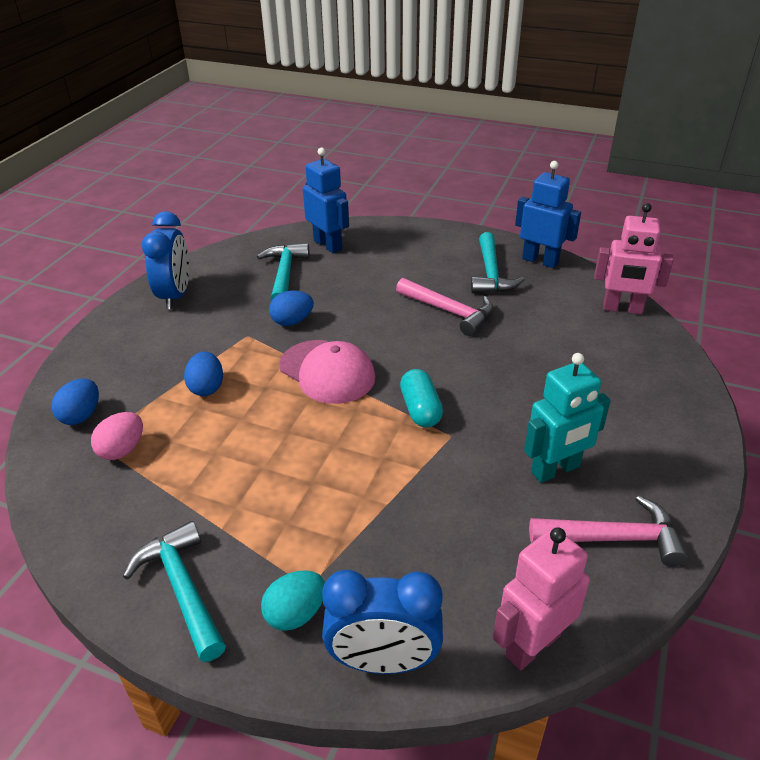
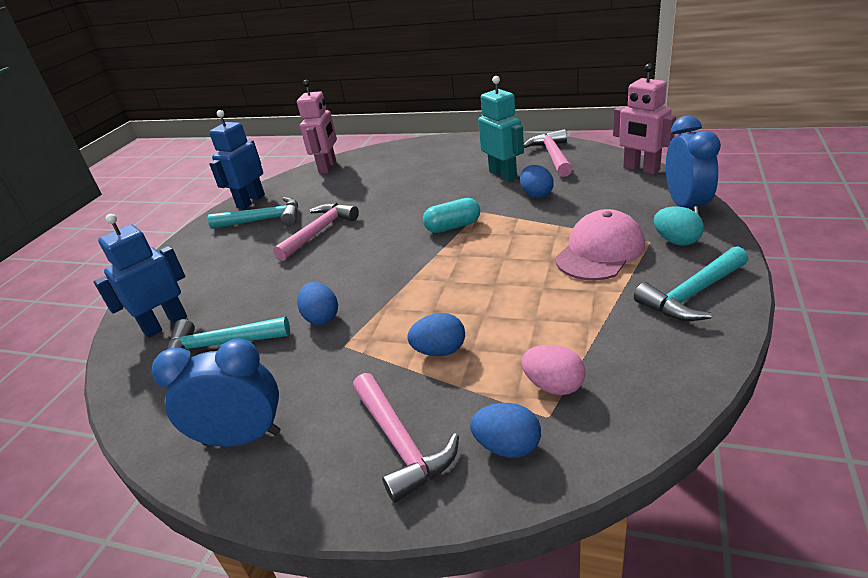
camera: 90 degrees left, 5 degrees down
(121, 364) = (401, 443): none -> pink hammer
(327, 372) = (408, 279): pink cap -> pink cap (600, 251)
(478, 495) = (536, 195): none -> blue egg

